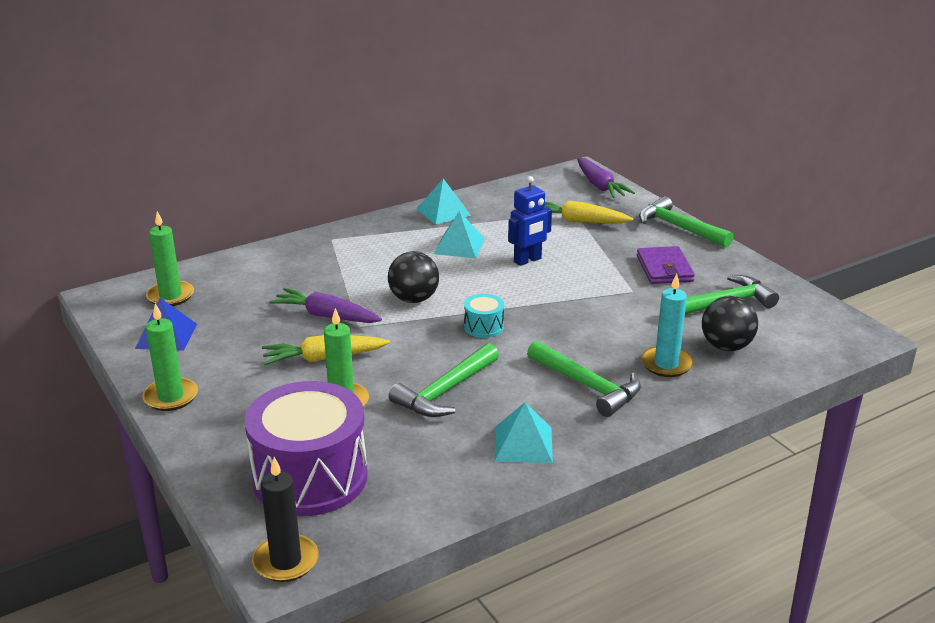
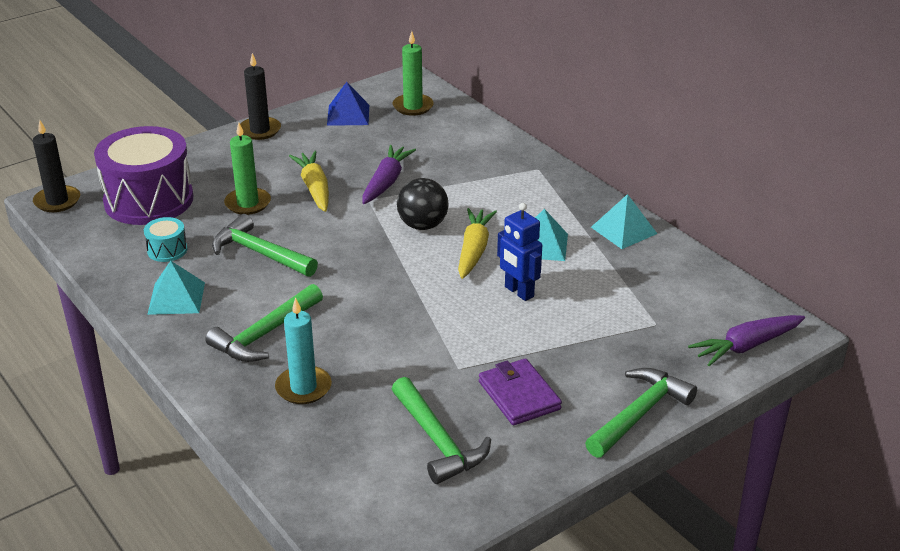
camera: 85 degrees right, 5 degrees up
(171, 397) = (260, 130): green candle -> black candle
(483, 327) = (372, 268): turquoise drum -> turquoise drum (167, 250)
(579, 221) = (631, 328): yellow carrot -> yellow carrot (474, 250)
(664, 269) = (519, 395): purple wallet -> purple wallet turned 75 degrees clockwise
(726, 346) = (340, 435): black ball -> none

